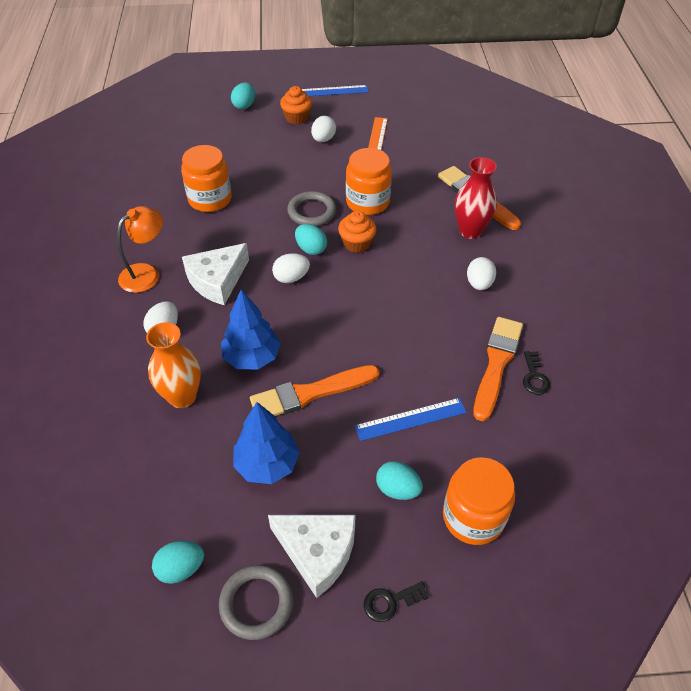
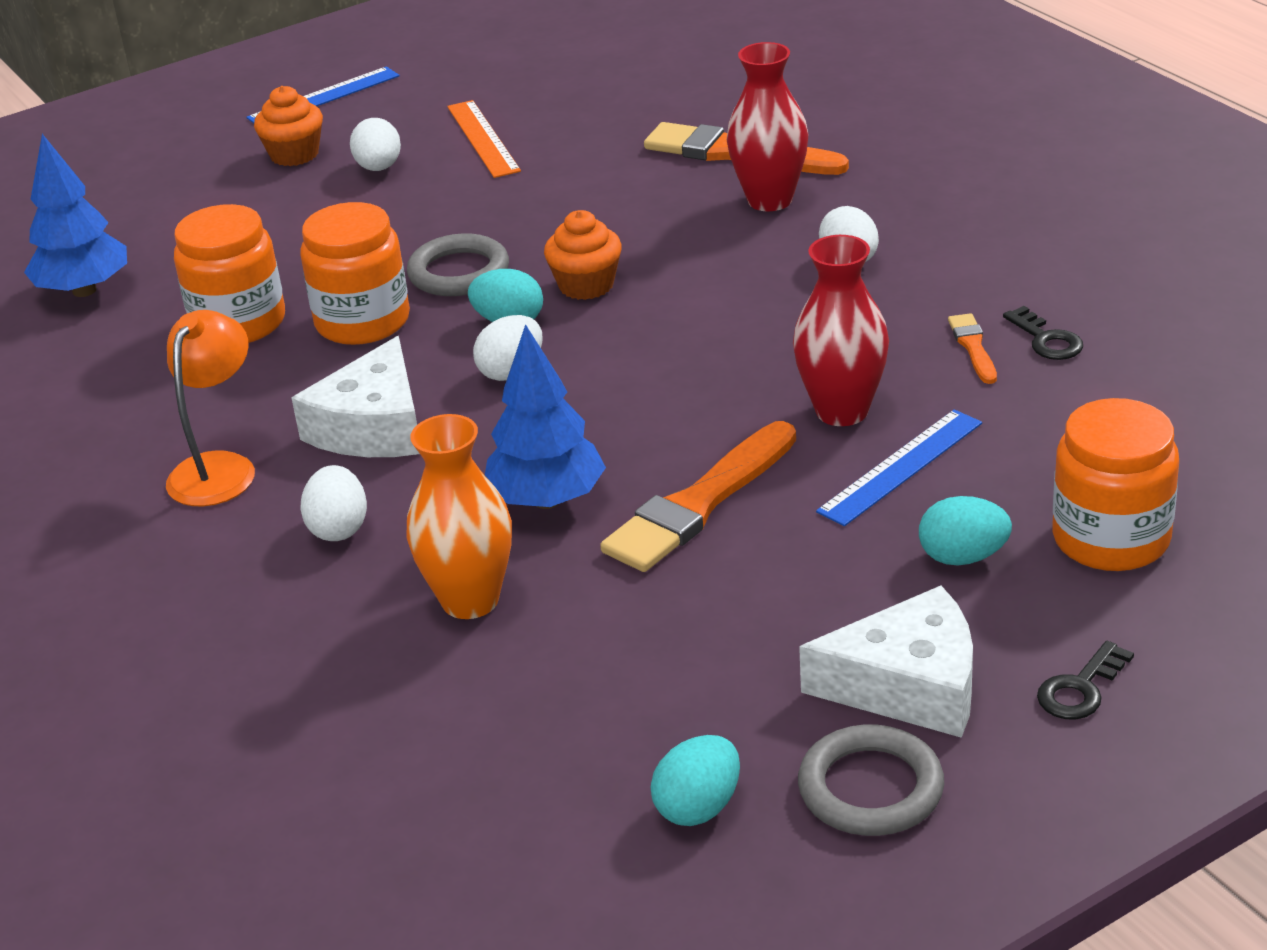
camera: 25 degrees left, 15 degrees down
(244, 105) = (168, 170): turquoise egg -> none
(267, 464) = (715, 619): blue tree -> blue tree (84, 290)
(367, 202) = (550, 224): orange jar -> orange jar (362, 322)
(409, 372) = (842, 411): none -> red vase
(496, 363) = (973, 347): orange brush -> orange brush, size x0.48

